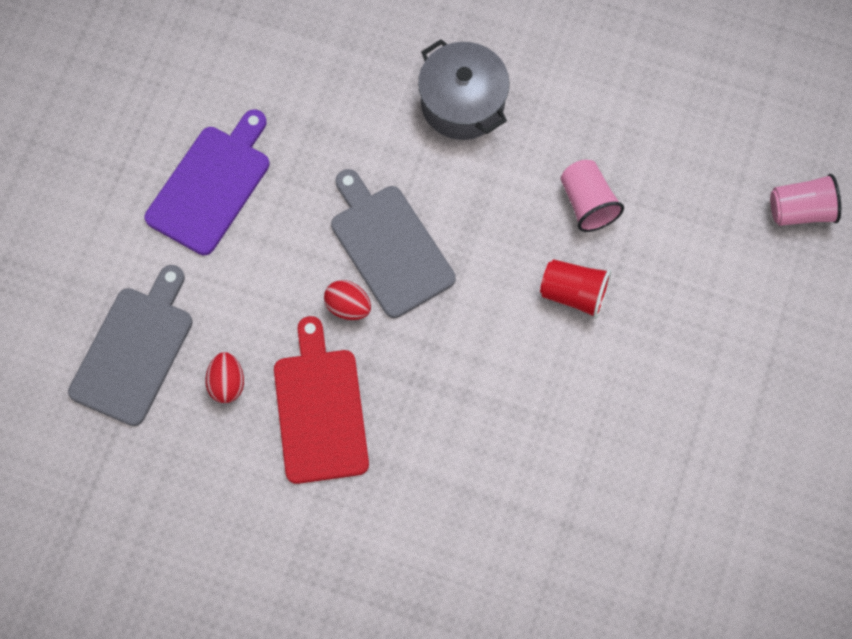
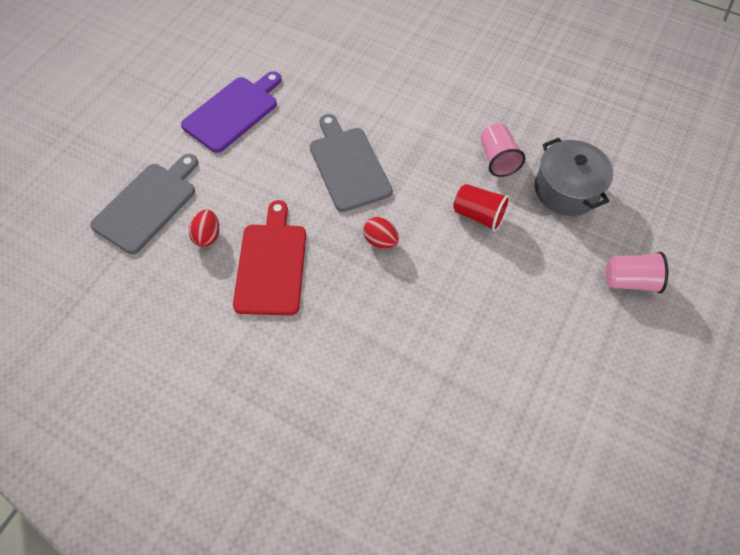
camera: 10 degrees right, 10 degrees down
(348, 306) = (309, 199): red egg -> red egg (380, 241)
(462, 103) = (418, 88): grey pot -> grey pot (566, 190)
(800, 210) = (657, 186): pink cup -> pink cup (629, 280)

